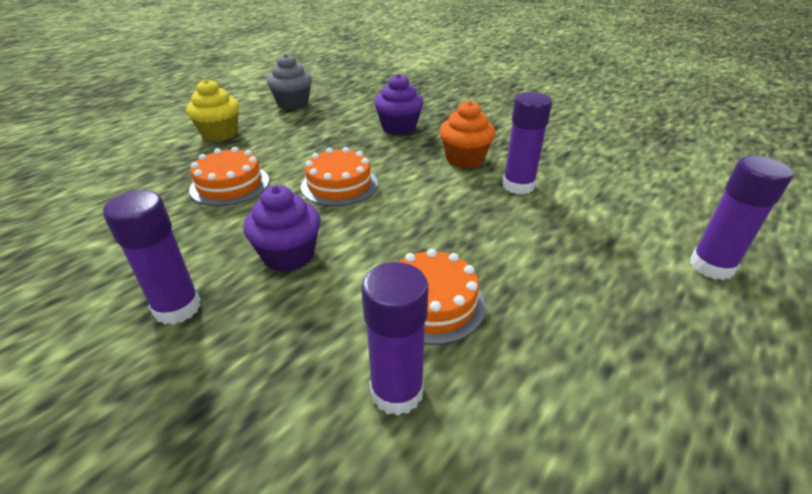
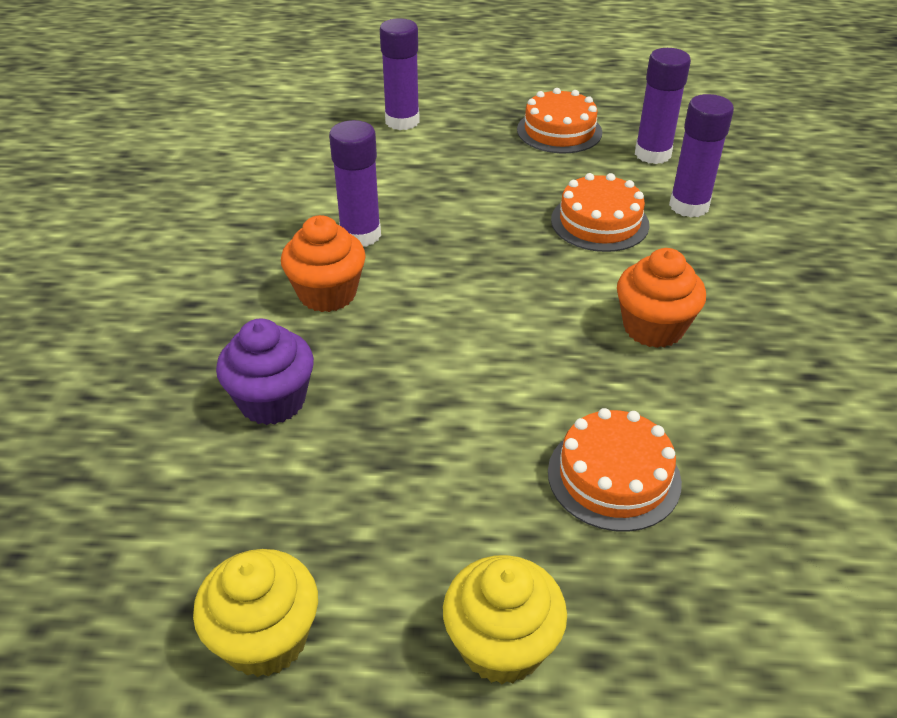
camera: 125 degrees left, 5 degrees up
(177, 308) = (790, 349): purple glue stick -> purple glue stick (652, 154)
(288, 255) = (653, 328): purple cupcake -> orange cupcake
(293, 104) = (265, 638): grey cupcake -> yellow cupcake
(339, 185) = (498, 368): orange cake -> orange cake (559, 131)

